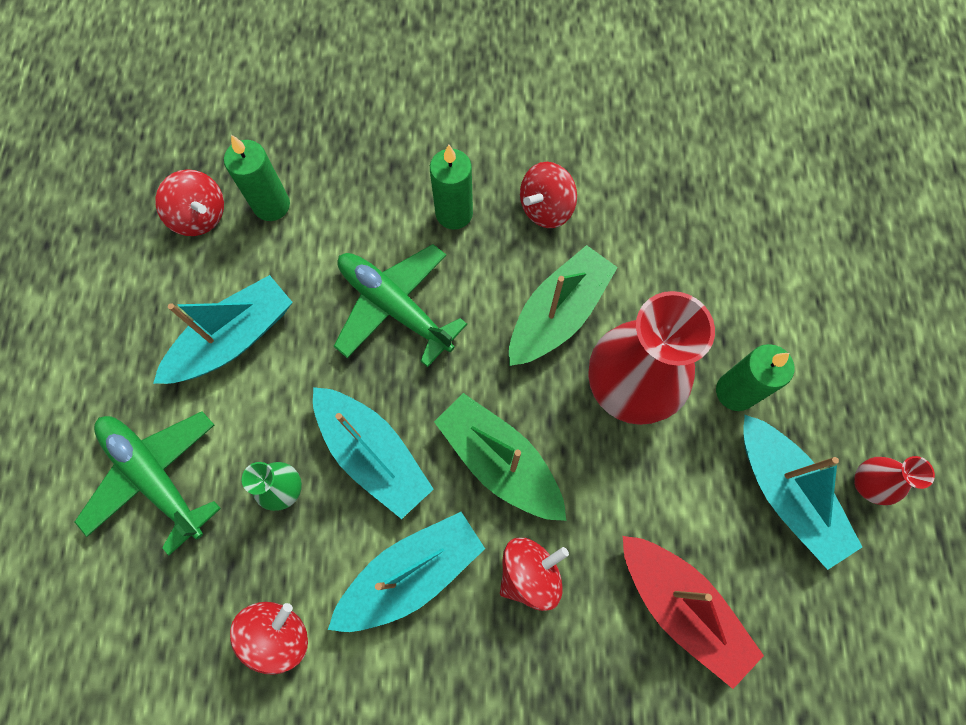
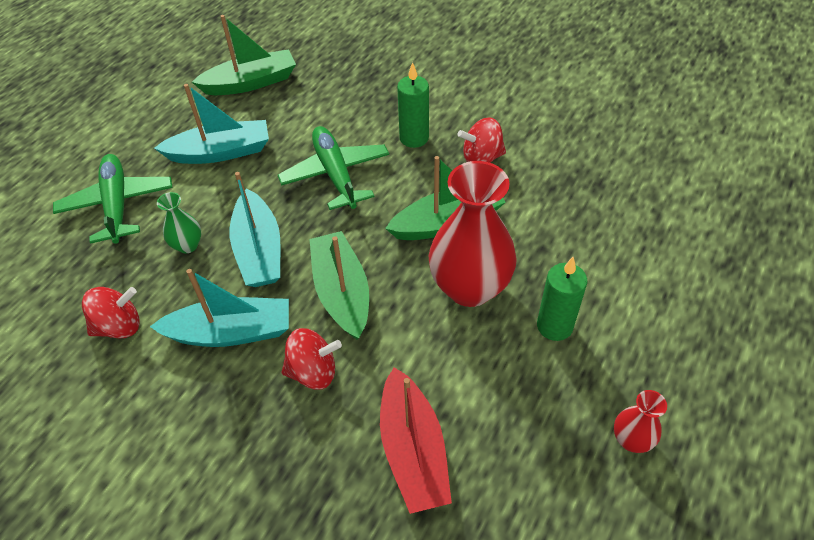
camera: 30 degrees right, 20 degrees down
(200, 216) = (251, 83): red spinning top -> green boat
(271, 205) = (298, 92): green candle -> none
(785, 494) = (553, 414): turquoise boat -> none

